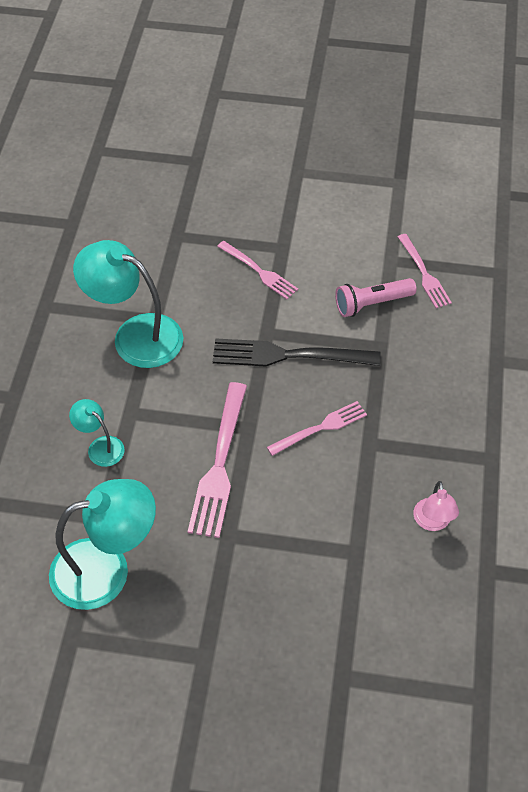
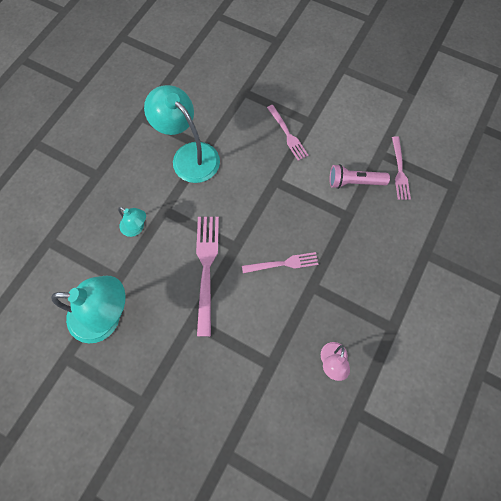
camera: 20 degrees right, 15 degrees up
(100, 446) = (136, 228): turquoise lamp -> turquoise lamp turned 150 degrees clockwise
(219, 465) = (206, 268): pink fork -> pink fork turned 150 degrees clockwise
(288, 355) = (282, 202): black fork -> none

